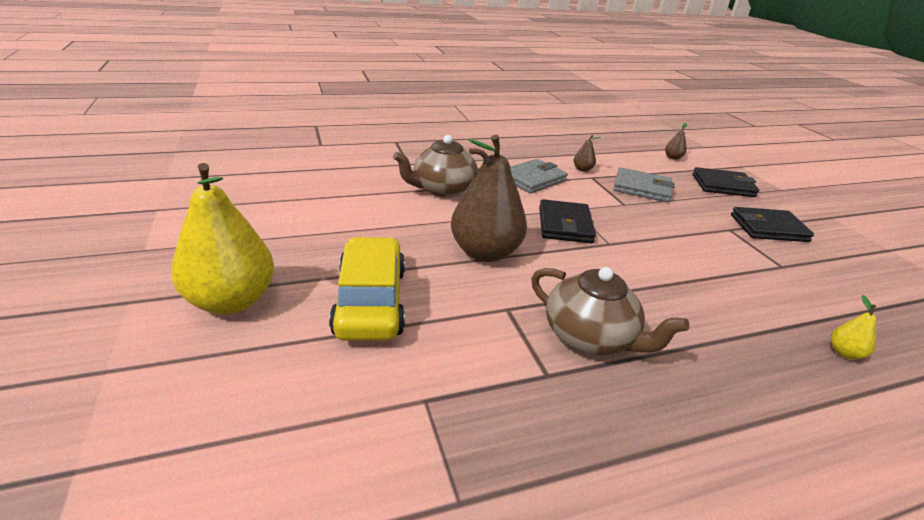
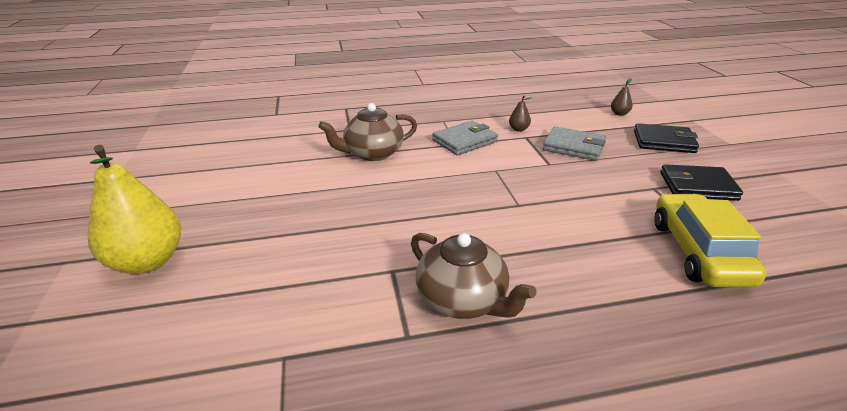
camera: 10 degrees right, 0 degrees up
(371, 301) = (267, 262): yellow car -> yellow car (698, 252)
(485, 252) = (390, 215): brown pear -> none
(564, 225) = (479, 186): black wallet -> none
(844, 353) = (733, 321): yellow pear -> none

